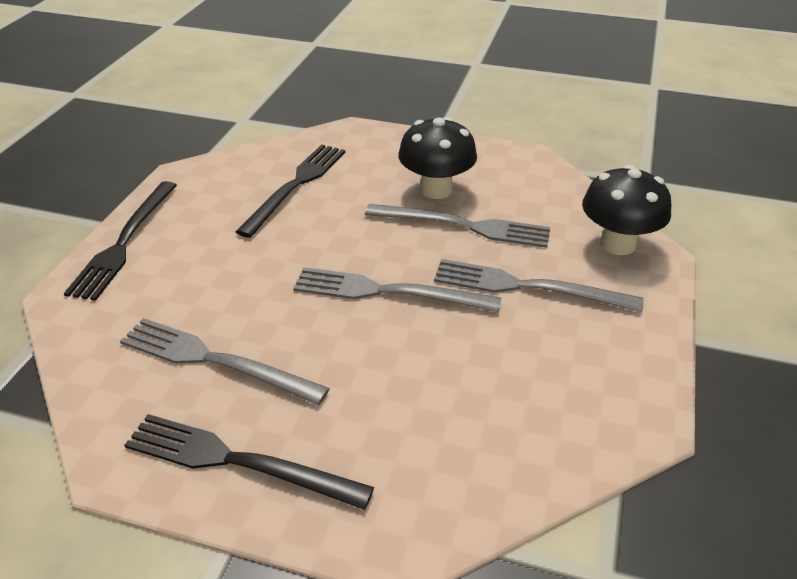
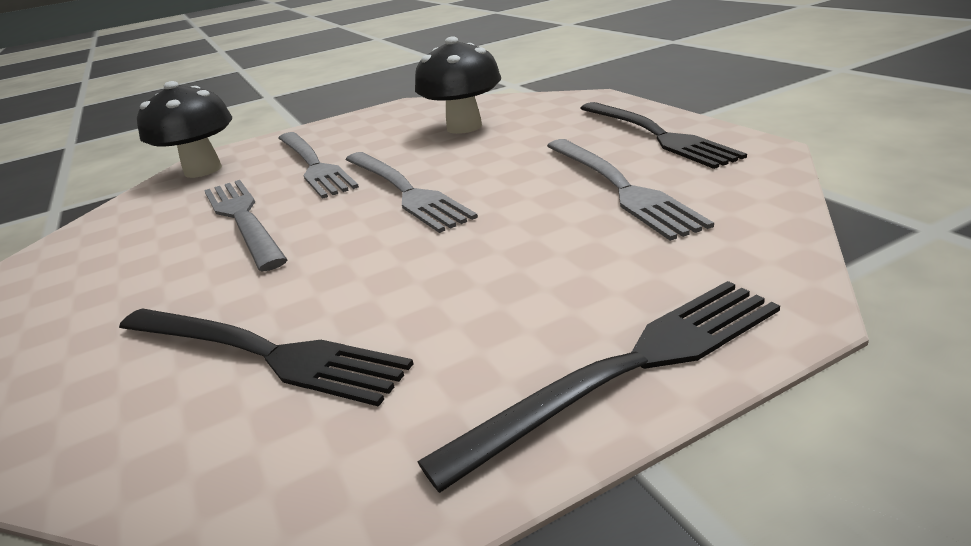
camera: 130 degrees left, 10 degrees down
(296, 186) = (262, 352): black fork -> black fork turned 135 degrees counterclockwise
(436, 189) = (171, 265): black mushroom -> black mushroom (464, 127)

